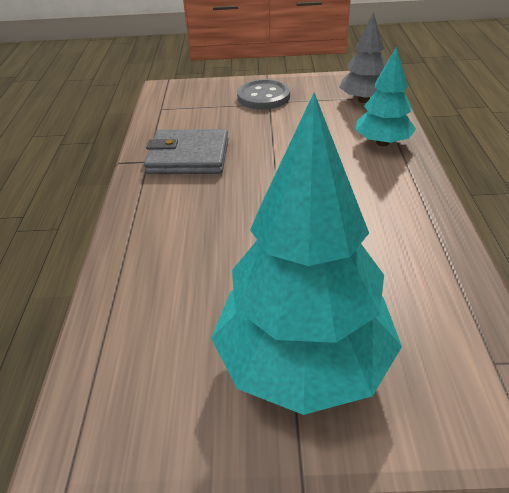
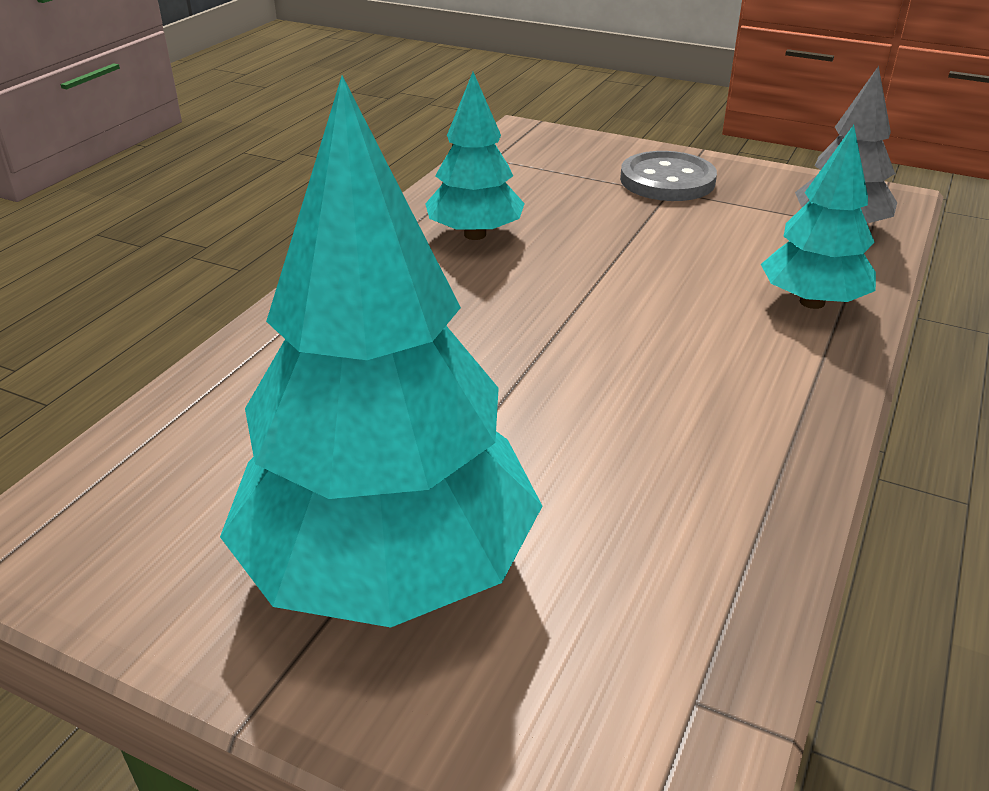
camera: 25 degrees right, 5 degrees down
(188, 156) = (475, 234): grey wallet -> turquoise tree

